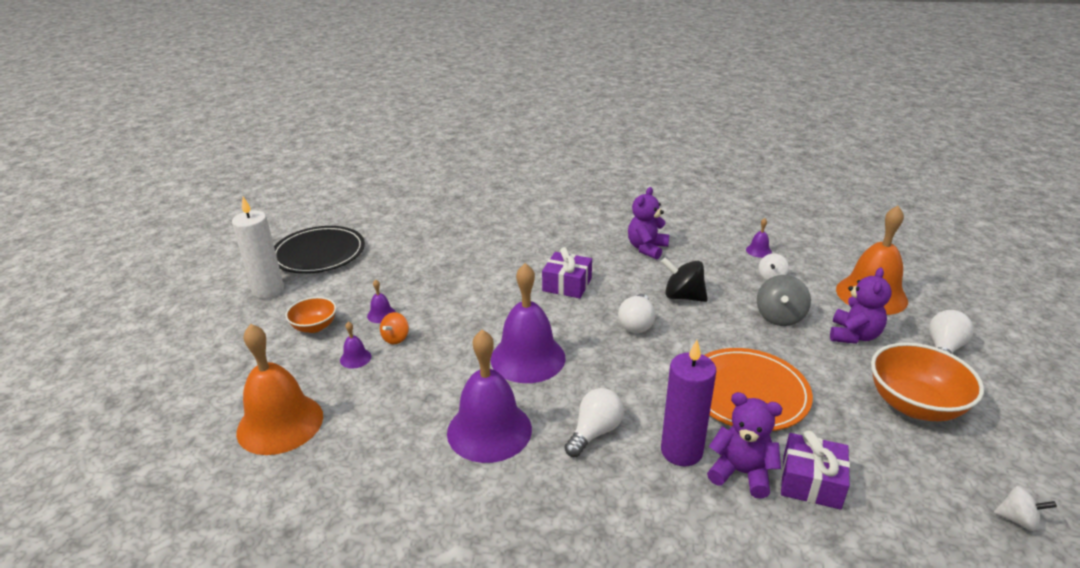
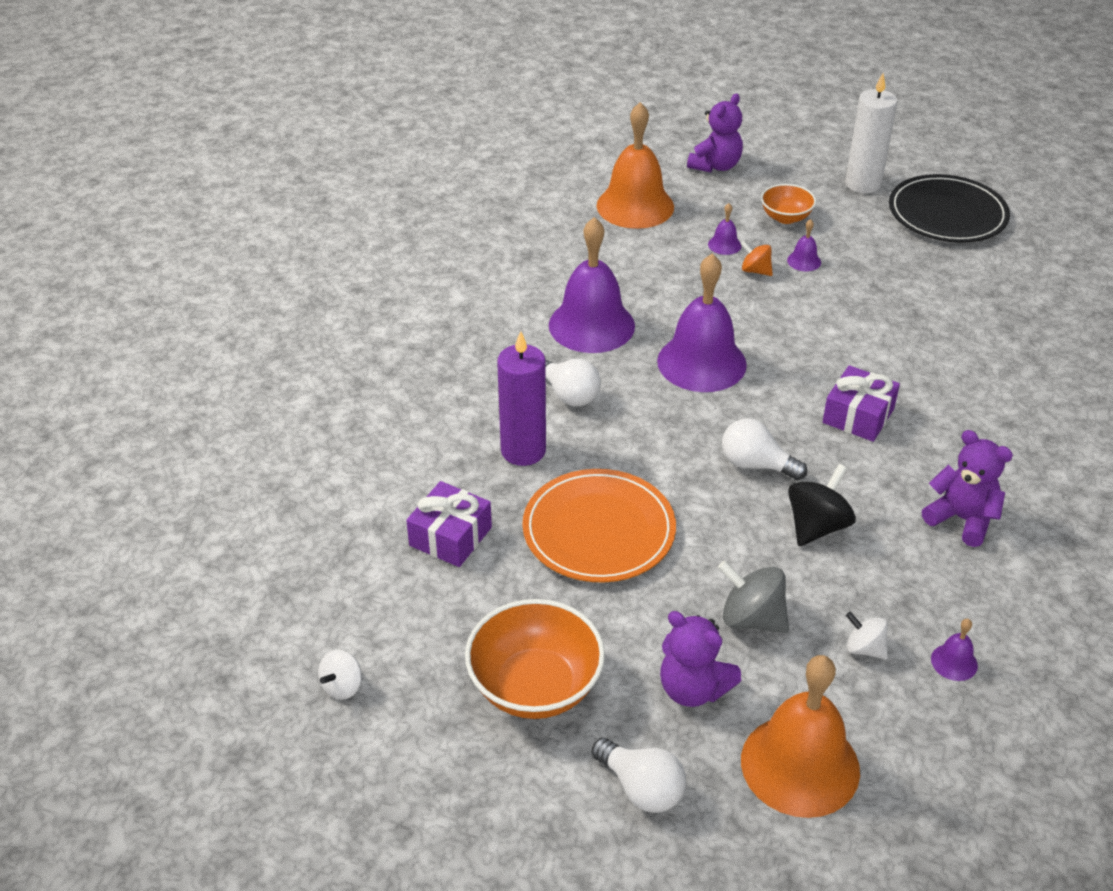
camera: 100 degrees right, 10 degrees up
(741, 473) = (480, 487): purple teddy bear -> purple teddy bear (715, 166)

